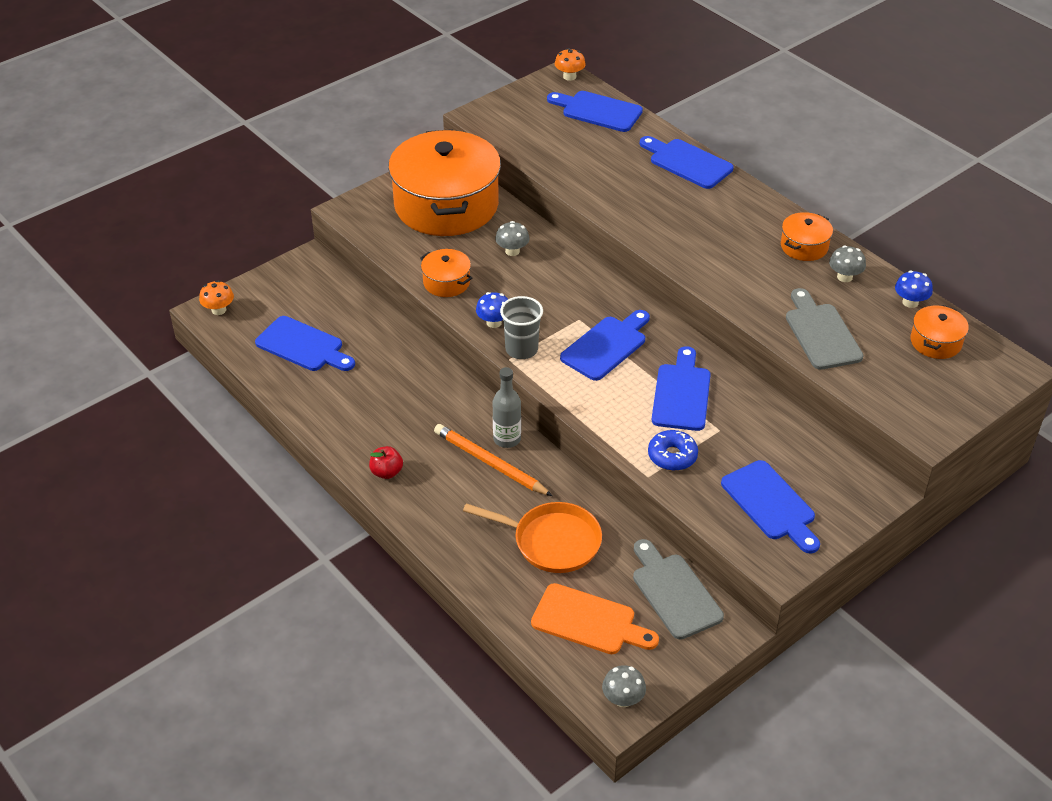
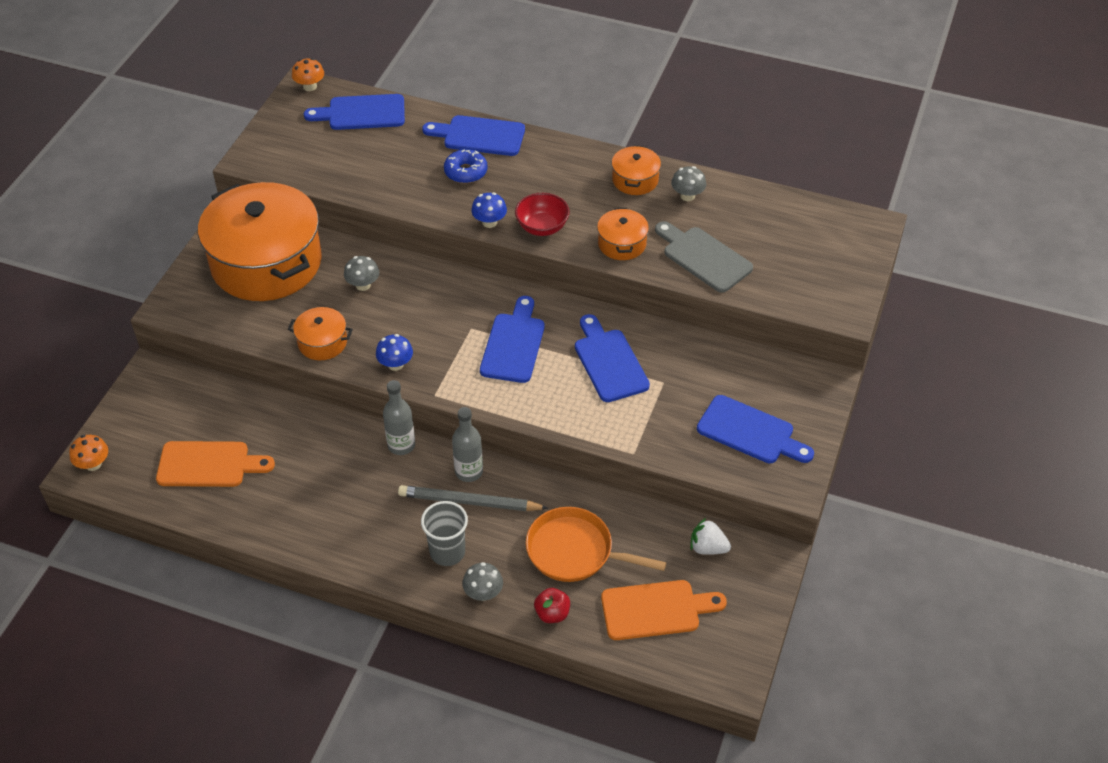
camera: 30 degrees left, 5 degrees up
(303, 346) = (208, 464): blue cutting board -> orange cutting board
(386, 472) = (380, 555): red apple -> red apple (552, 613)
(465, 395) = (401, 445): none -> grey bottle
(490, 463) = (469, 502): orange pencil -> grey pencil
(521, 349) = (440, 380): grey cup -> grey cup (447, 552)
(552, 541) = (575, 551): orange pan -> orange pan turned 150 degrees counterclockwise
(623, 699) = (731, 666): grey mushroom -> grey mushroom (483, 593)
(672, 456) = (641, 424): blue donut -> blue donut (466, 172)
(674, 592) = (707, 548): grey cutting board -> white strawberry
(688, 254) = (542, 227): none -> red bowl
(910, 302) = (755, 198): blue mushroom -> blue mushroom (489, 222)
(935, 342) = (798, 227): orange pot -> orange pot (622, 244)

